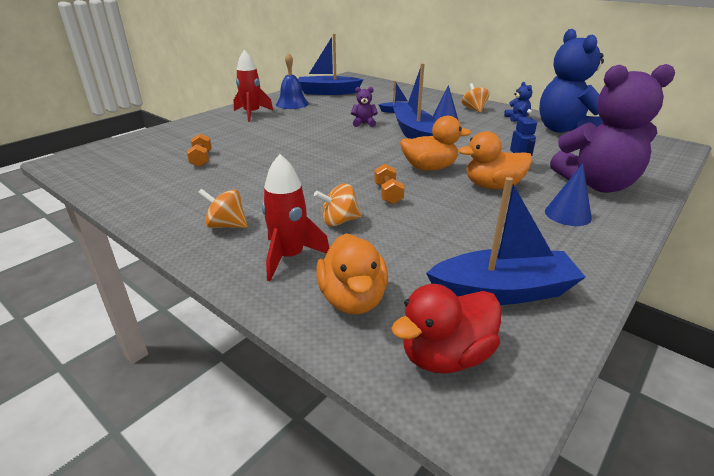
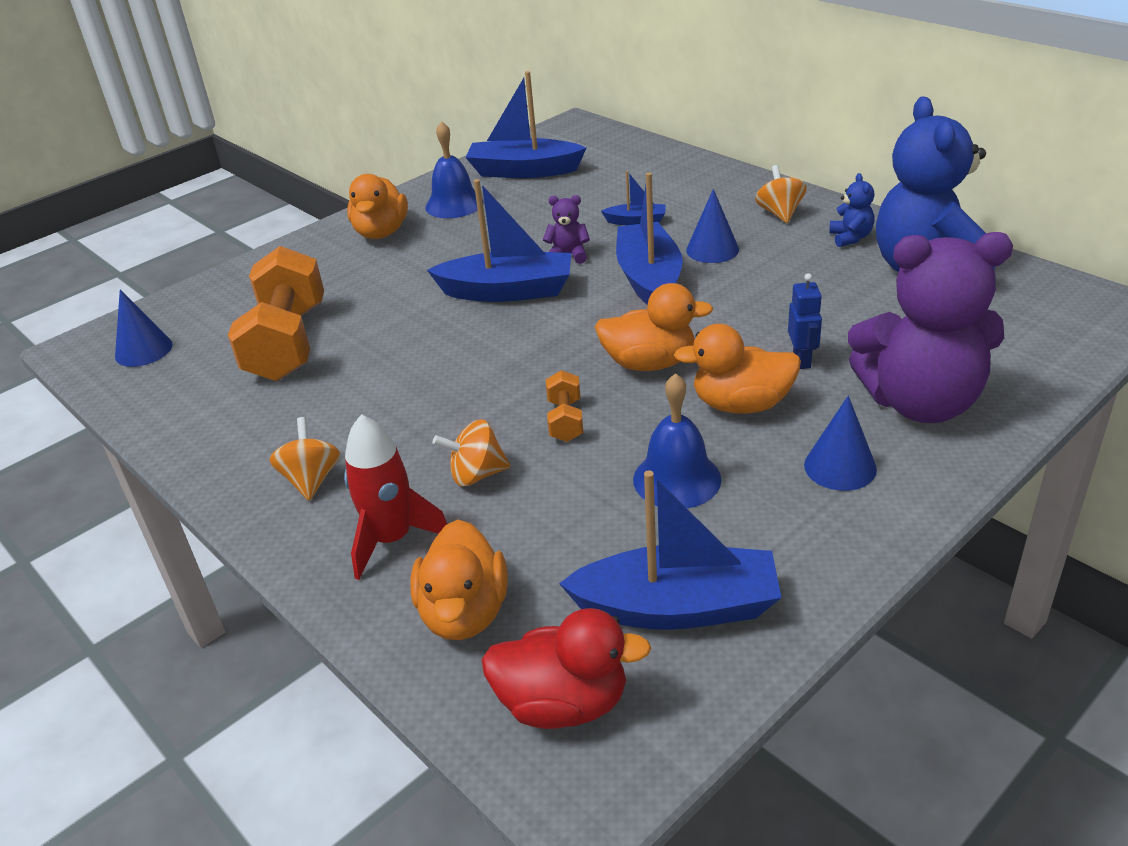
camera: 10 degrees right, 5 degrees up
(106, 162) = (143, 350): none -> blue cone
(201, 159) = (287, 343): orange dumbbell -> orange dumbbell, size x2.22
(226, 225) = (311, 480): orange spinning top -> orange spinning top turned 60 degrees clockwise
(252, 114) = (381, 232): red rocket -> orange duck
(333, 137) = (508, 291): none -> blue boat
(446, 356) = (563, 703): red duck -> red duck turned 150 degrees counterclockwise
(470, 221) = (677, 479): none -> blue bell

